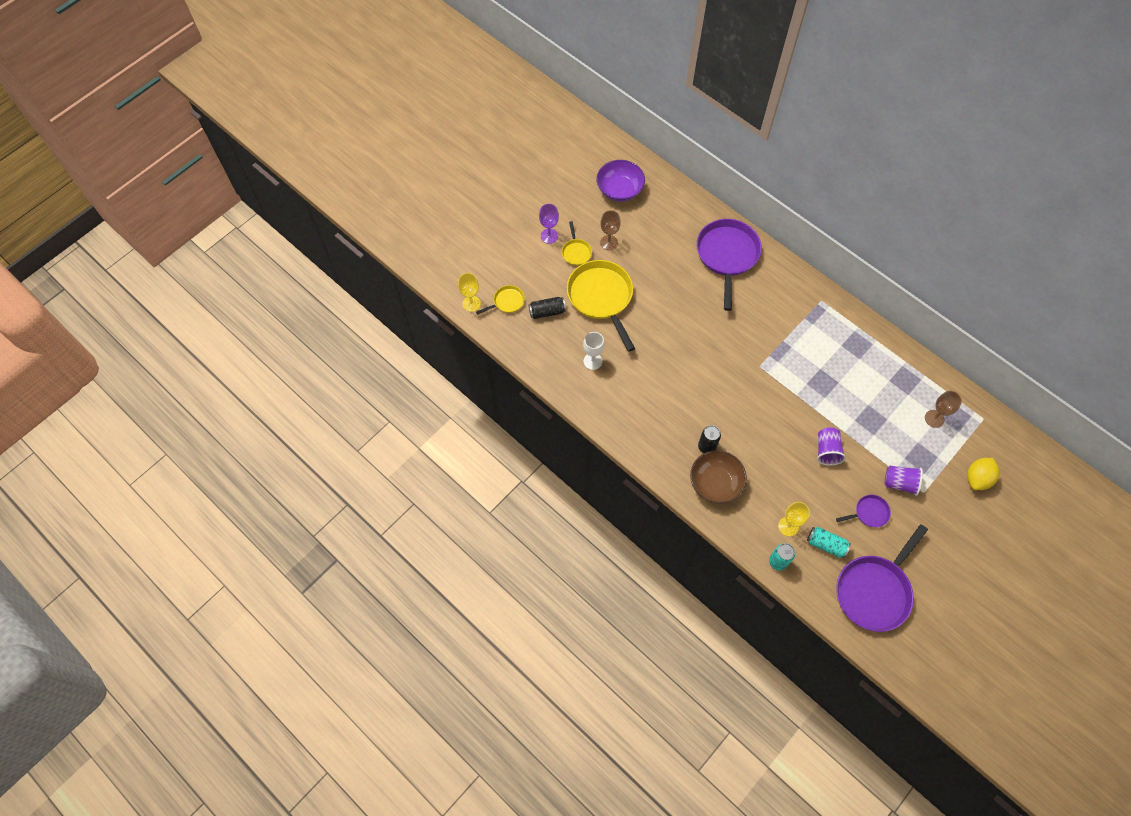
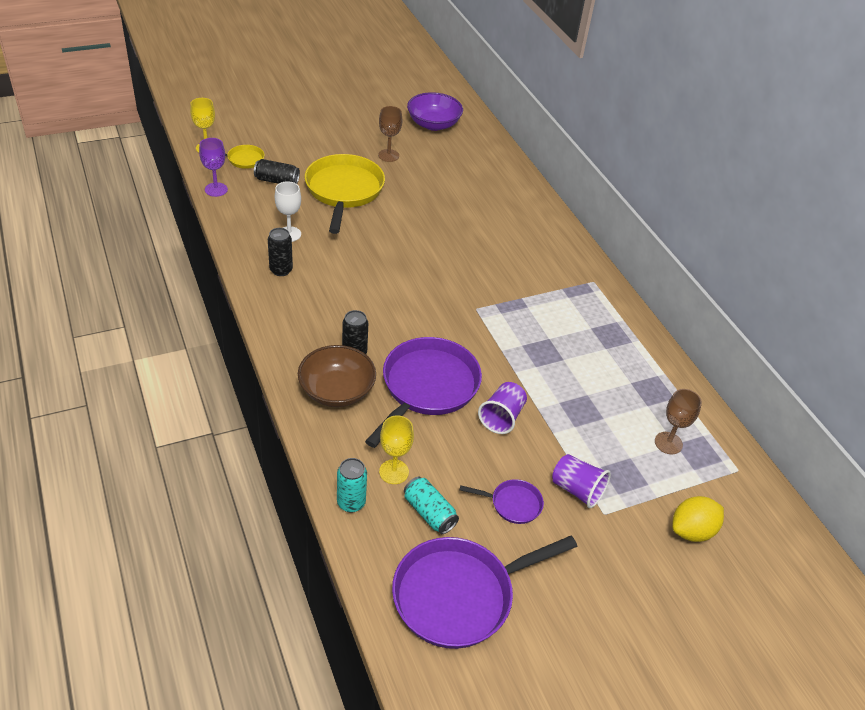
camera: 20 degrees right, 20 degrees down
(549, 236) = (331, 130): purple goblet -> purple goblet (216, 189)
(576, 252) = (348, 150): yellow pan -> none
(610, 398) = (281, 270): none -> black can
(727, 255) = (509, 208): purple pan -> purple pan (427, 387)

